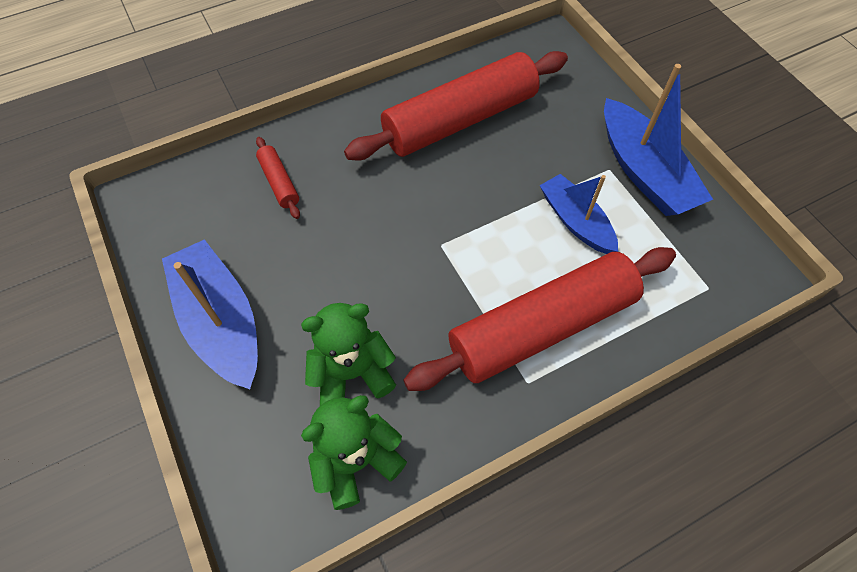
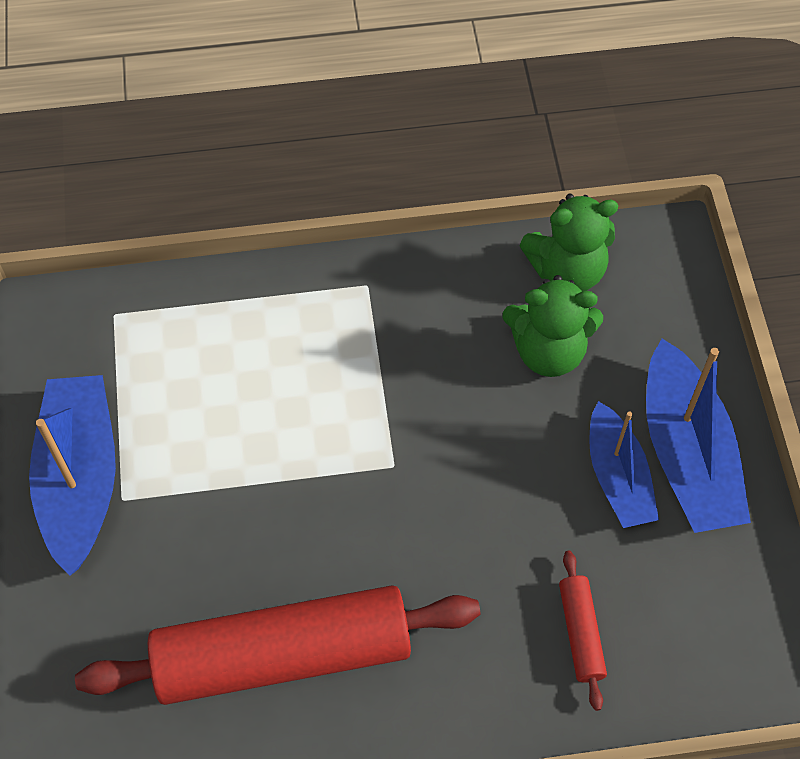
camera: 160 degrees left, 0 degrees up
(541, 327) = (323, 333): red rolling pin -> none
(575, 221) = (212, 441): blue boat -> blue boat (617, 477)

